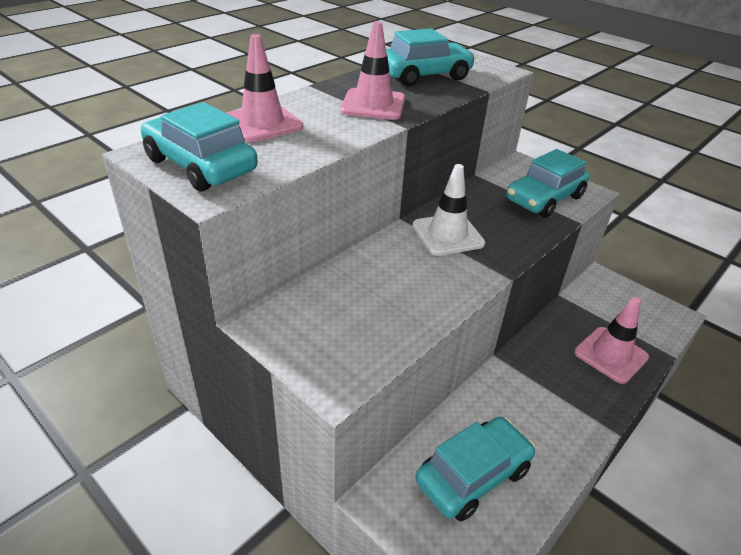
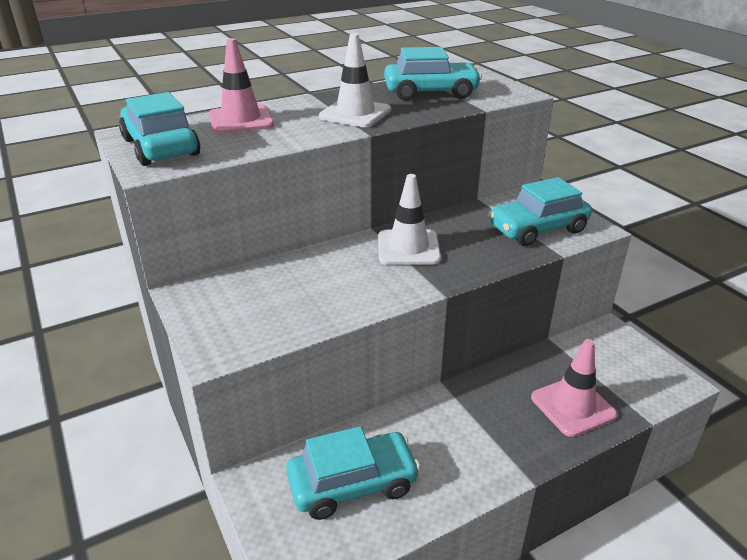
camera: 20 degrees right, 5 degrees down
(373, 105) = (355, 113): pink traffic cone -> white traffic cone

